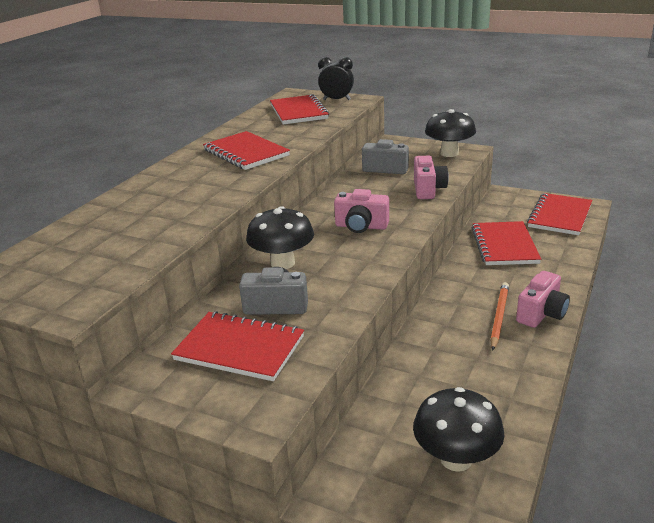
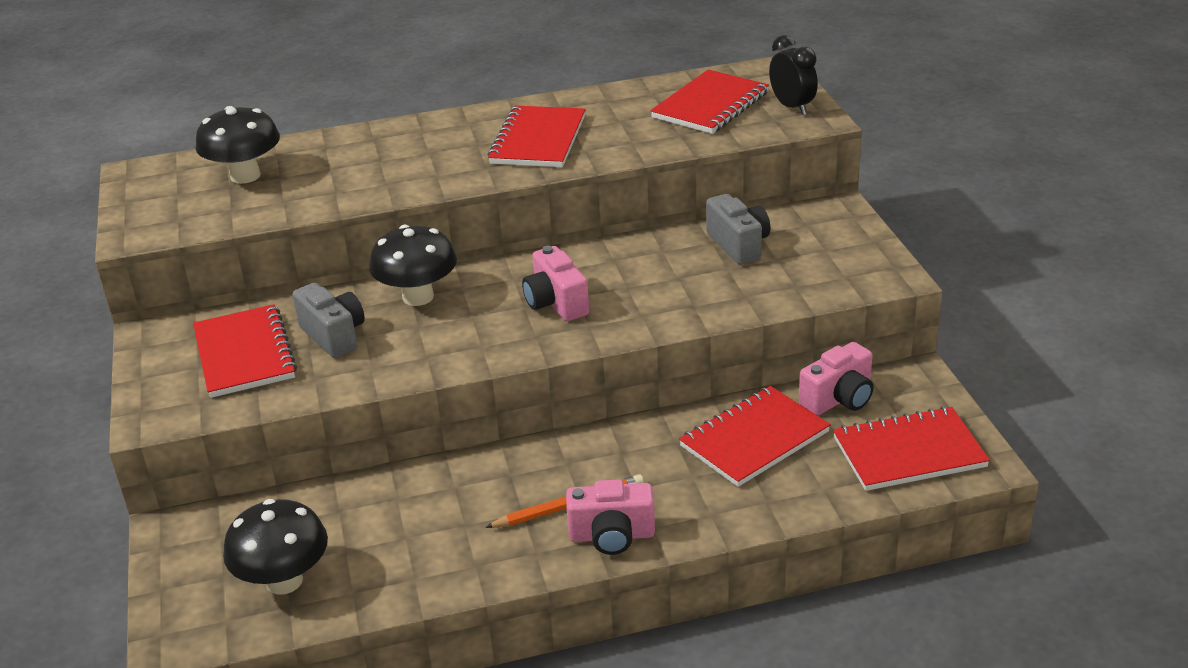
camera: 50 degrees right, 5 degrees up
(428, 189) = (716, 302): pink camera -> pink camera (839, 399)
(449, 153) = (858, 267): black mushroom -> black mushroom (245, 176)

